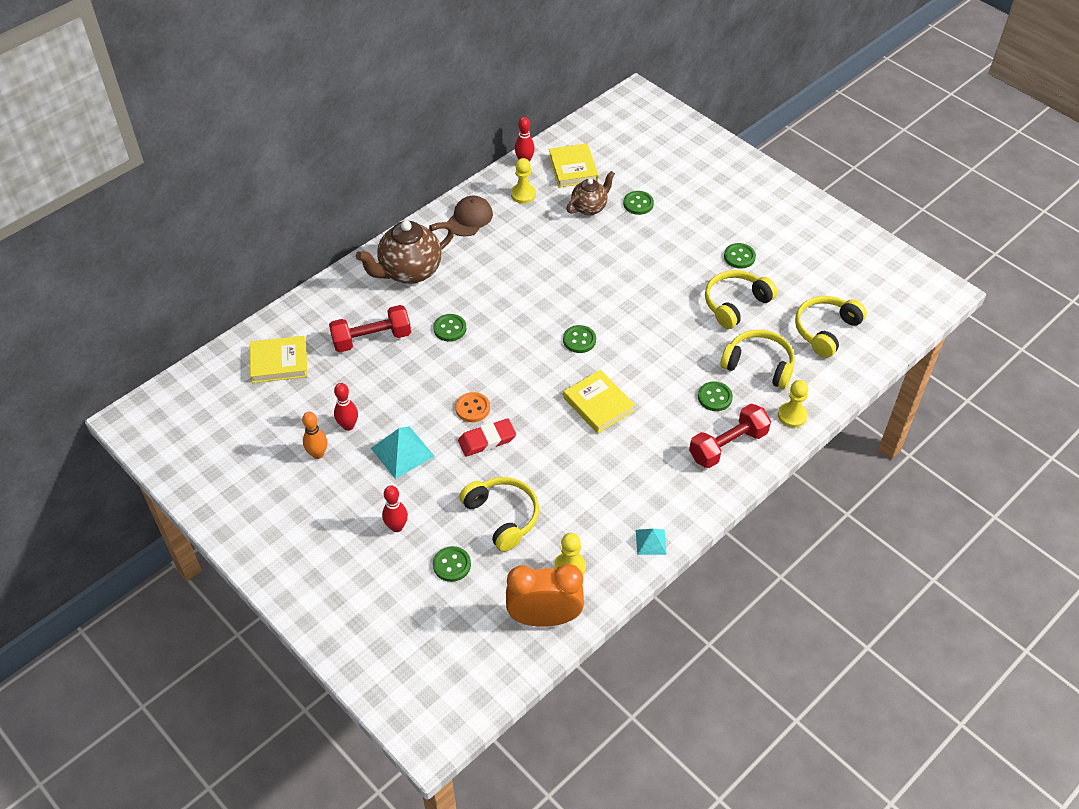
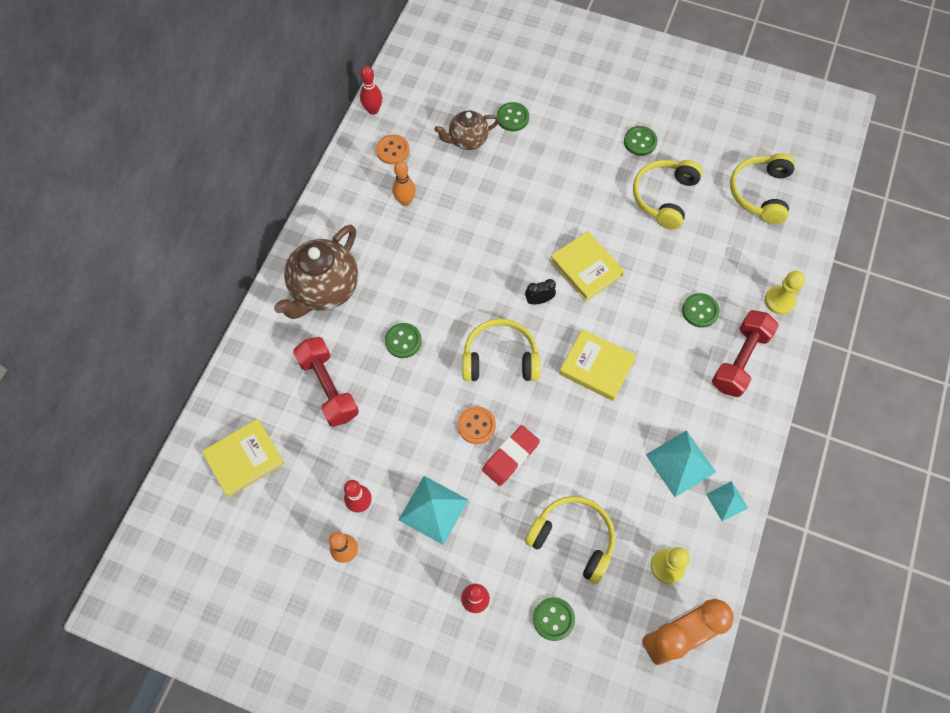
camera: 25 degrees left, 15 degrees up
(372, 339) = (328, 387): red dumbbell -> red dumbbell turned 75 degrees counterclockwise
(470, 218) = (353, 200): brown cap -> none
(511, 233) = (405, 201): none -> orange bowling pin
(523, 194) = (393, 150): yellow pawn -> orange button
(573, 168) = (426, 100): yellow book -> yellow book (586, 268)
(579, 340) = (539, 300): green button -> black clock
(589, 207) = (467, 140): brown teapot -> brown teapot turned 135 degrees counterclockwise
(627, 499) = (680, 463): none -> turquoise pyramid
(759, 365) = (721, 257): yellow headphones -> yellow headphones (500, 358)

